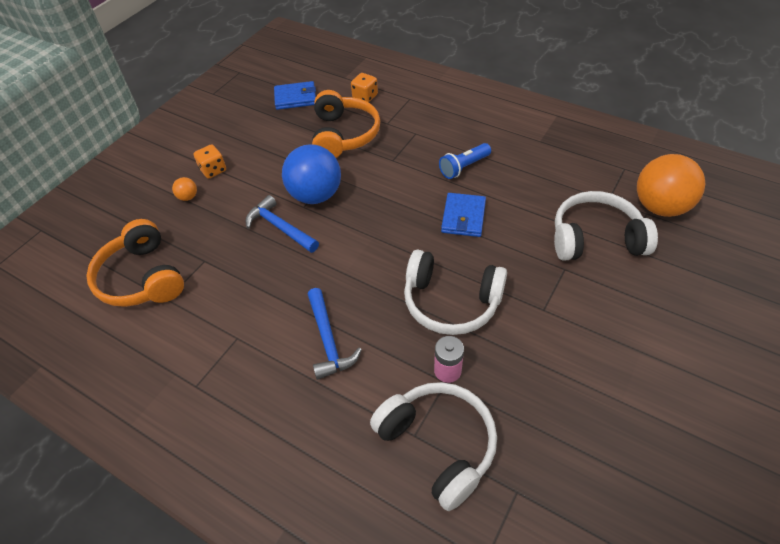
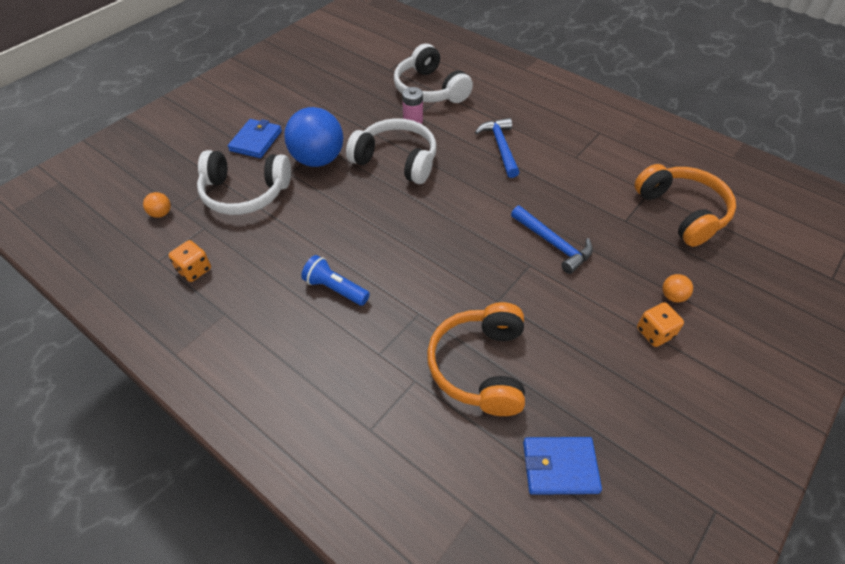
camera: 175 degrees left, 0 degrees up
(315, 195) = (516, 277): blue ball -> blue ball (318, 159)
(365, 96) = (441, 448): orange dice -> orange dice (194, 270)
(463, 217) = (359, 229): blue wallet -> blue wallet (256, 141)
(464, 167) = (335, 289): blue flashlight -> blue flashlight turned 120 degrees counterclockwise
(660, 207) = (161, 213): orange ball -> orange ball, size x0.41

